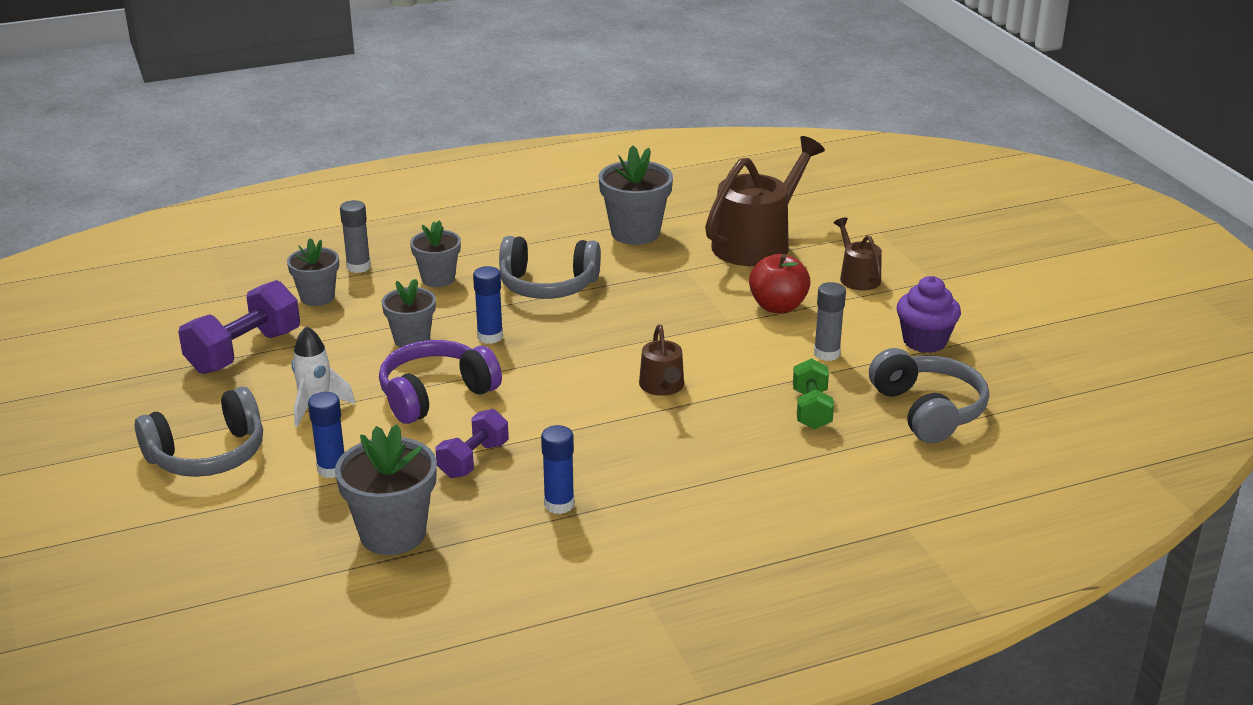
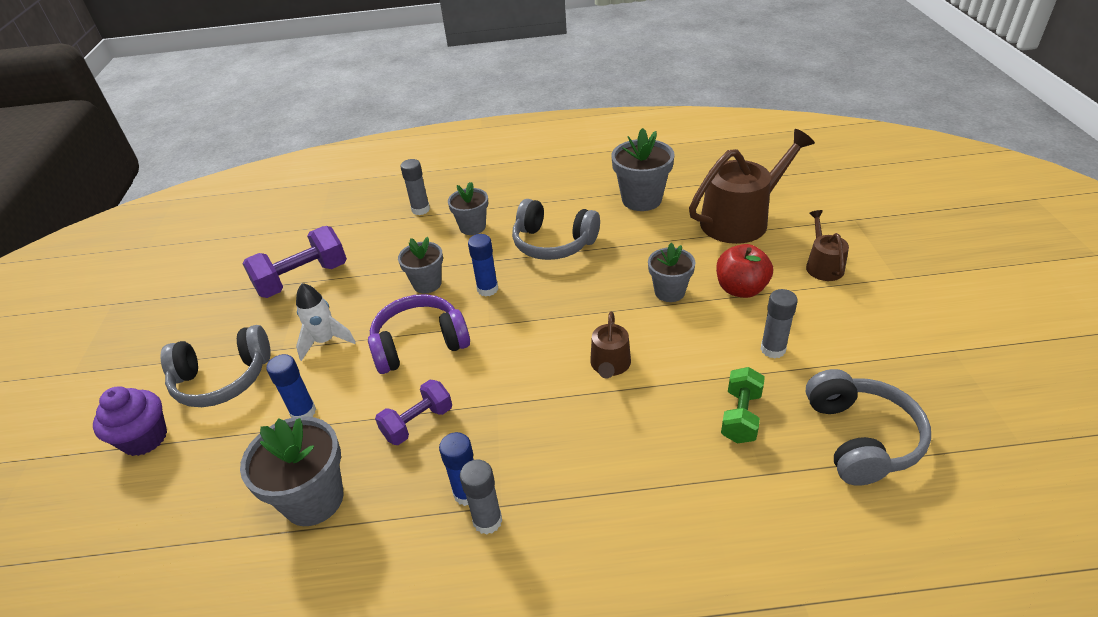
camera: 20 degrees right, 10 degrees up
(317, 297) = (378, 234): grey flower pot -> grey flower pot (669, 292)
(590, 520) = (487, 521): none -> grey glue stick
(924, 341) = (873, 348): purple cupcake -> purple cupcake (145, 438)

